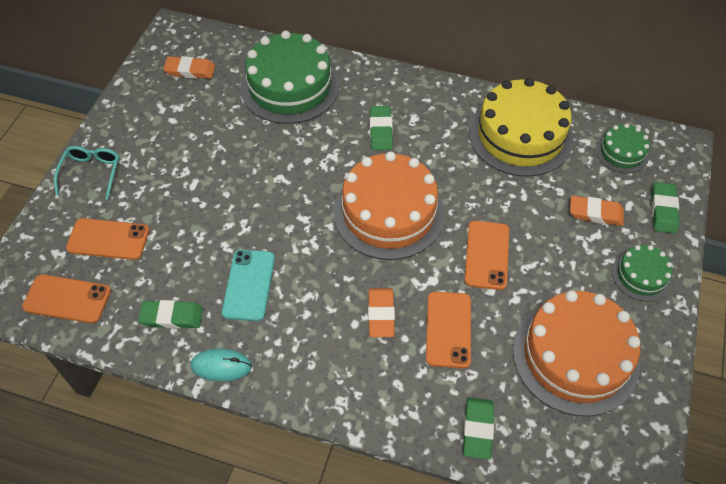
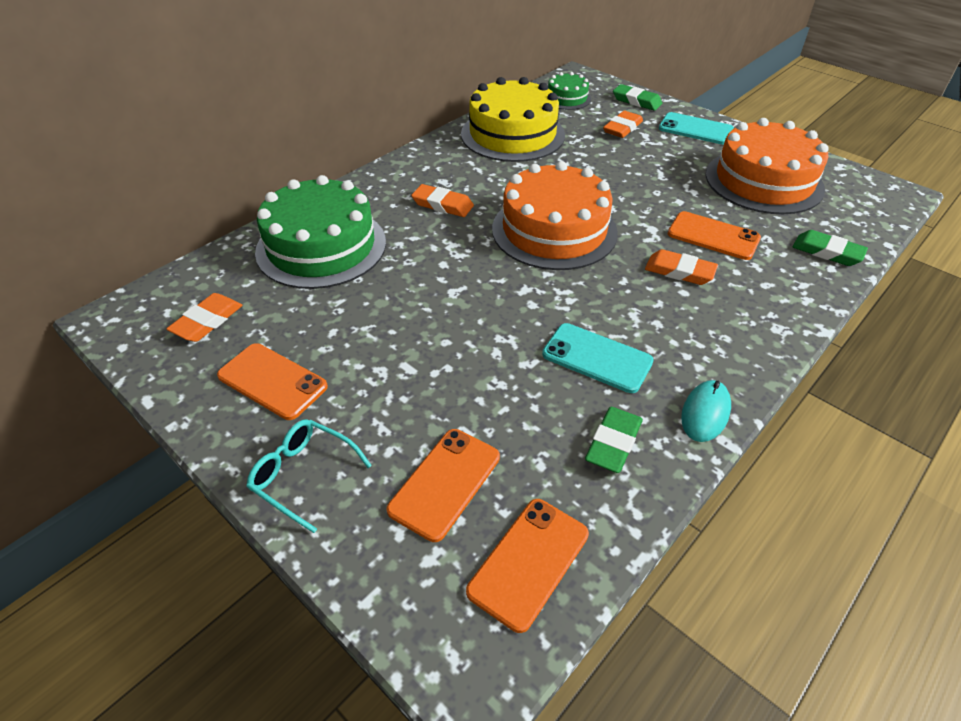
camera: 65 degrees left, 10 degrees down
(380, 130) = (442, 205): green eraser -> orange eraser
(487, 255) = (638, 191): orange phone -> orange phone (272, 381)
(641, 275) = (695, 129): green cake -> turquoise phone

